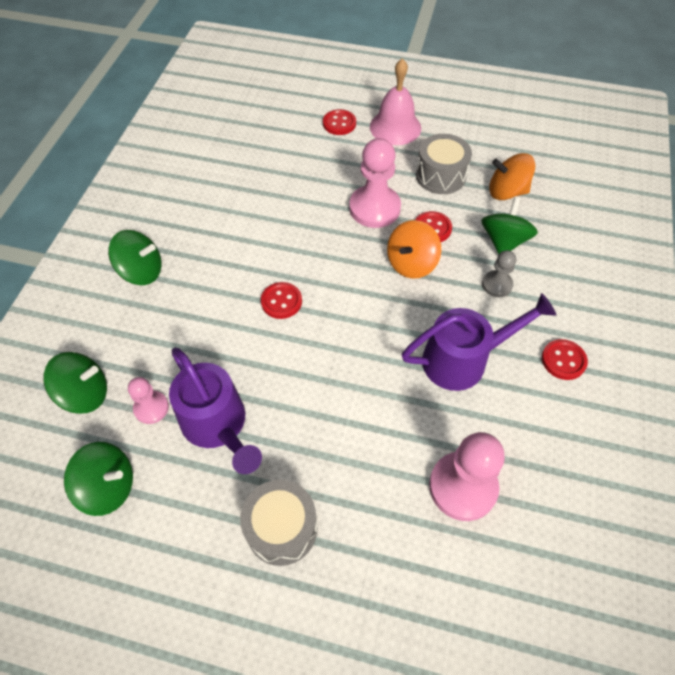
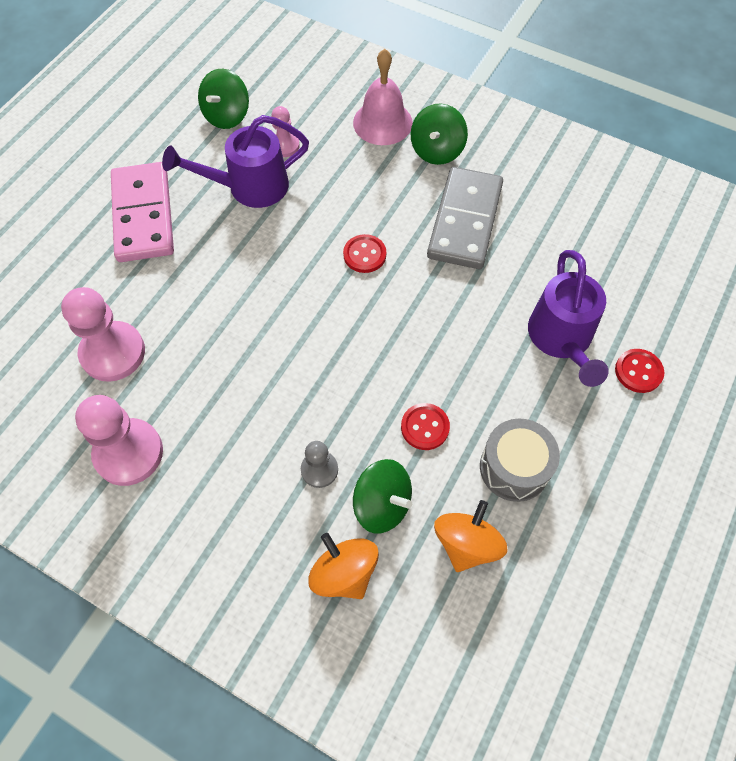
camera: 105 degrees right, 5 degrees up
(85, 394) = (315, 106): green spinning top -> none
(225, 237) = (464, 221): none -> grey domino
(281, 528) = (143, 215): grey drum -> pink domino
(374, 208) = (473, 373): pink pawn -> pink pawn (128, 453)
(395, 127) = (622, 440): pink bell -> pink bell (382, 122)
(411, 263) = (378, 387): orange spinning top -> orange spinning top (344, 573)
(464, 359) = (237, 399): purple watering can -> purple watering can (562, 340)
(563, 360) = (197, 500): red button -> none

